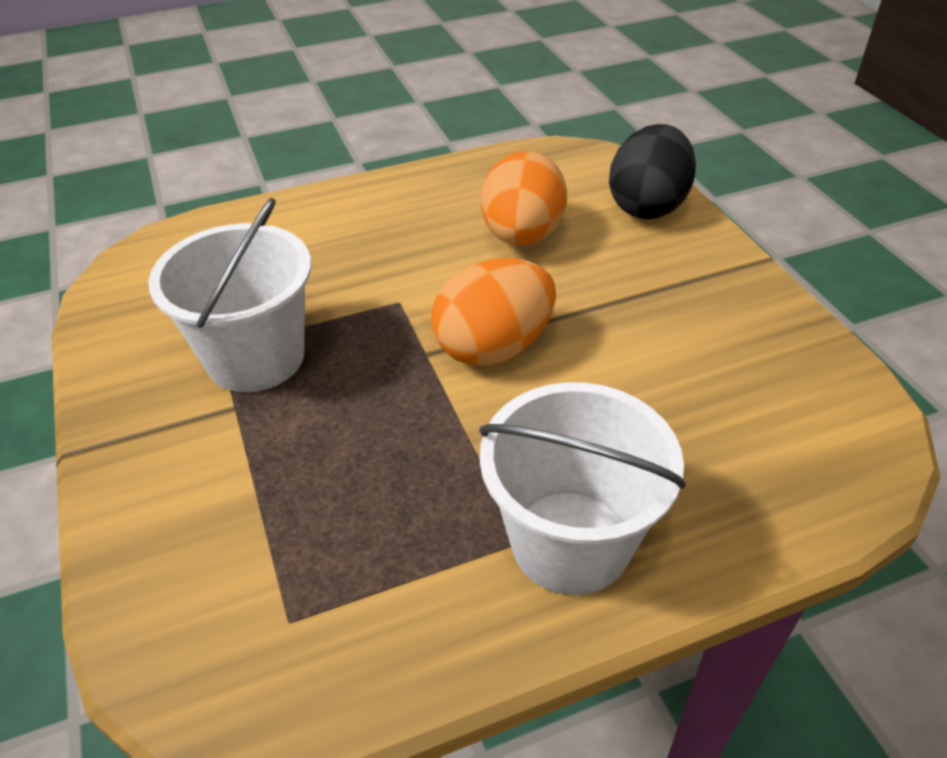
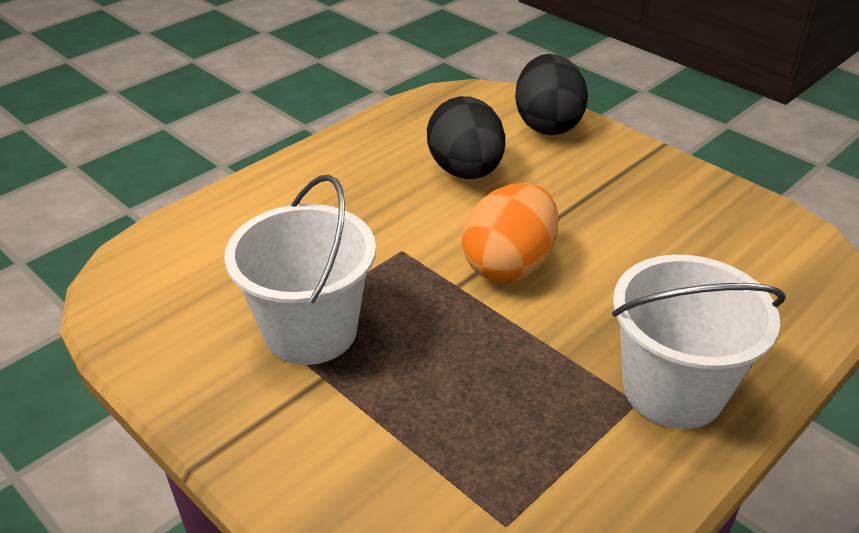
camera: 25 degrees left, 5 degrees down
(522, 236) = (465, 171): orange egg -> black egg

